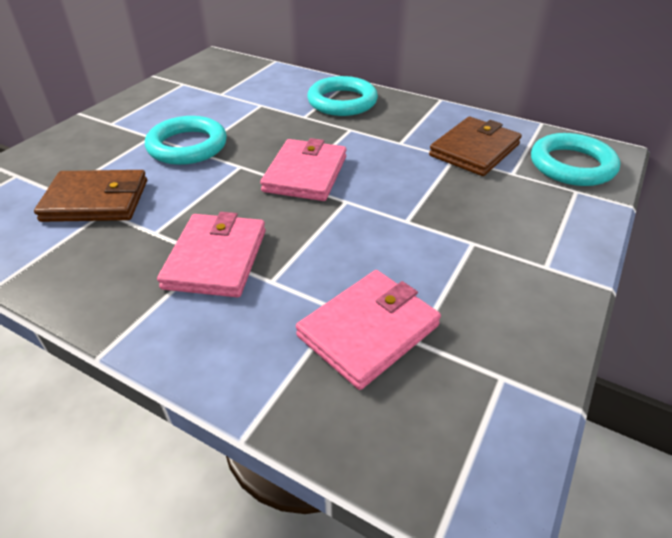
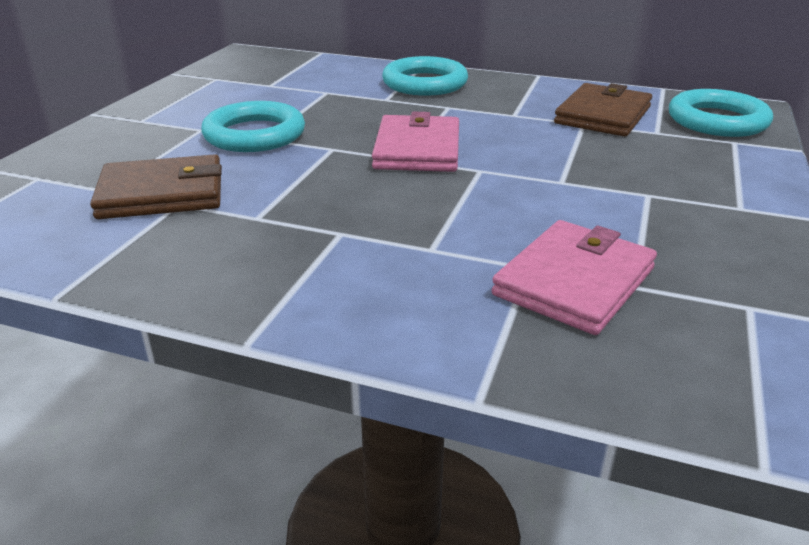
camera: 10 degrees left, 10 degrees down
(216, 258) = (350, 234): pink wallet -> none

